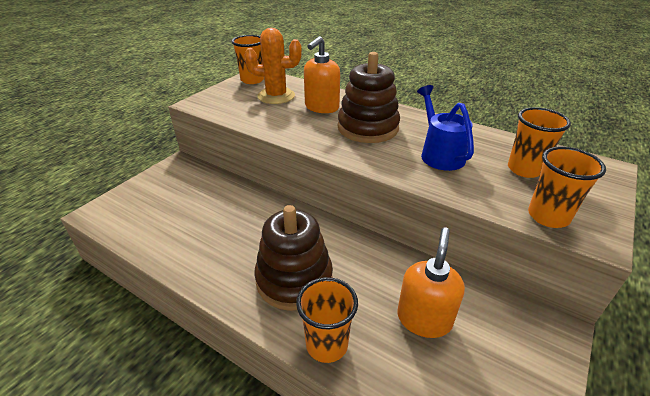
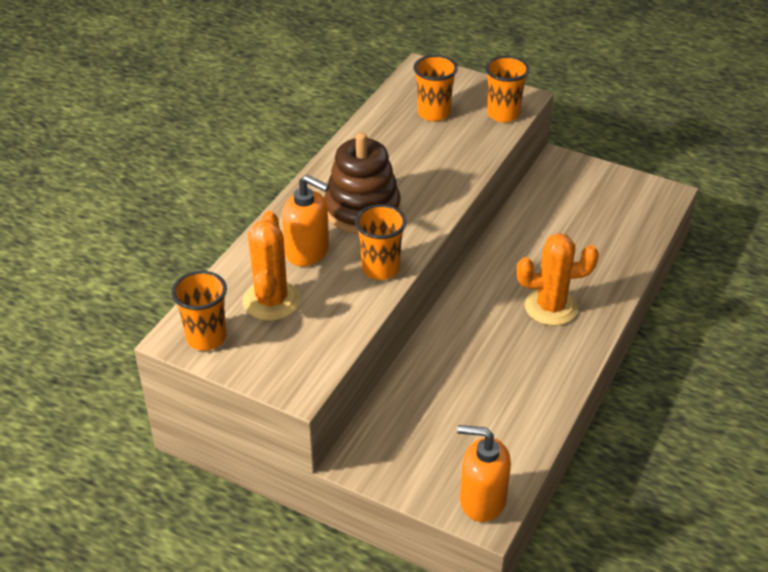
camera: 95 degrees left, 5 degrees up
(294, 279) = (551, 307): brown stacking toy -> orange cactus
(327, 344) = (613, 281): orange cup -> orange cup (380, 269)
(424, 319) = (571, 226): orange soap dispenser -> orange soap dispenser (482, 500)
(439, 154) = (414, 161): blue watering can -> none

